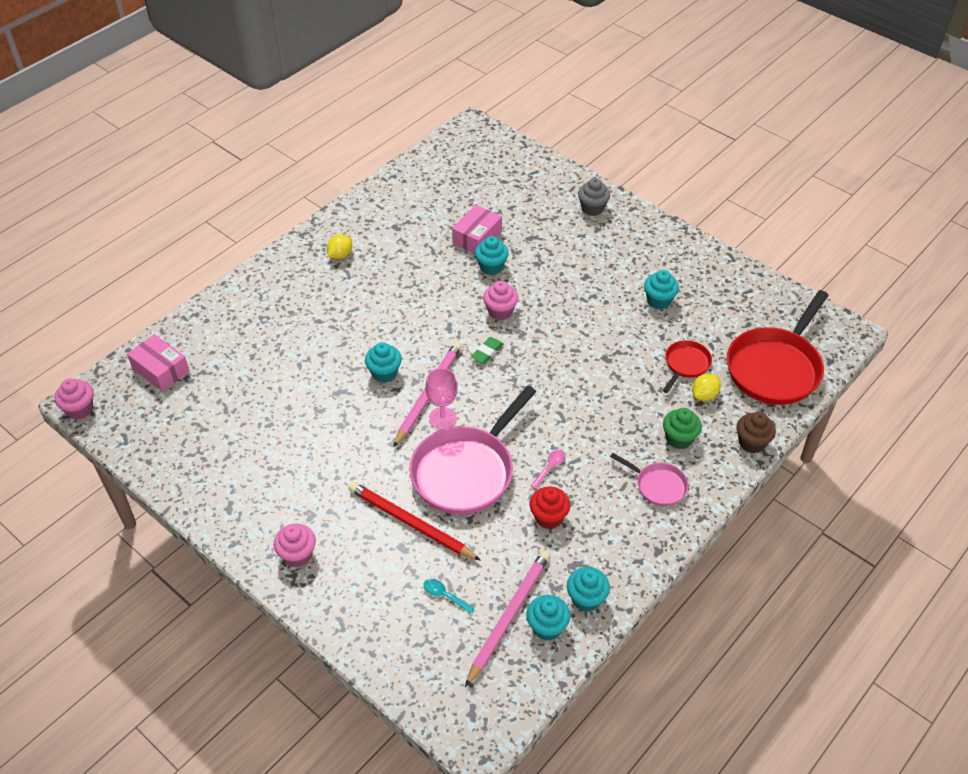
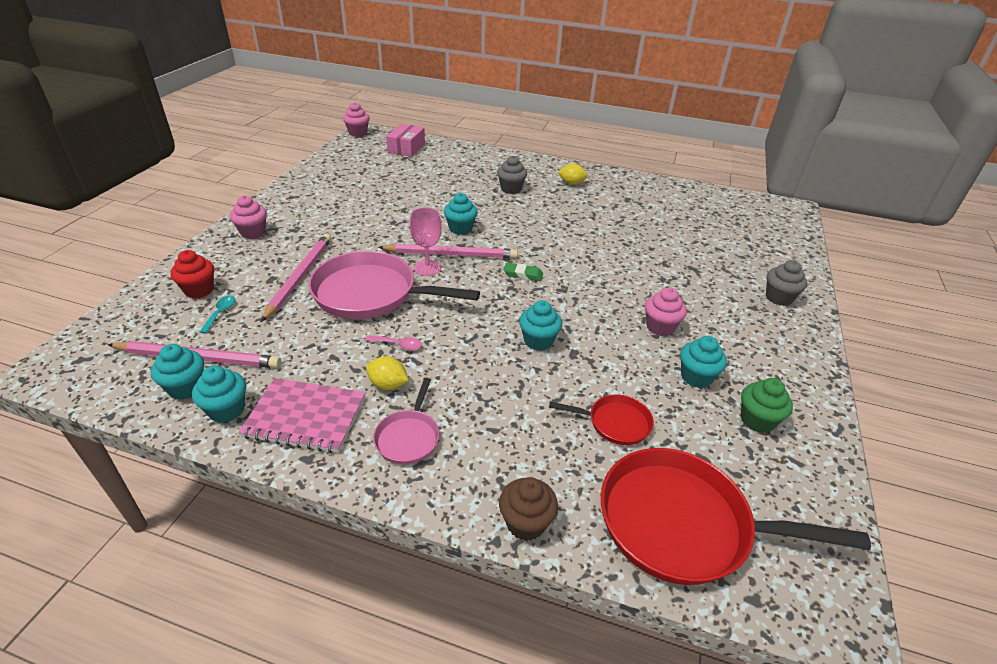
camera: 65 degrees right, 10 degrees down
(324, 307) = (511, 189): none -> grey cupcake
(410, 523) = (299, 277): red pencil -> pink pencil
(477, 237) = (659, 239): pink box -> none
(491, 267) = (631, 254): turquoise cupcake -> turquoise cupcake (538, 341)
(500, 311) = (580, 271): pink cupcake -> pink cupcake (660, 327)
(548, 517) = (331, 358): red cupcake -> red cupcake (199, 290)
(614, 546) = (305, 417): none -> pink notebook
(679, 439) = (491, 441): green cupcake -> green cupcake (757, 420)
(704, 395) = (577, 452): yellow lemon -> yellow lemon (388, 384)

